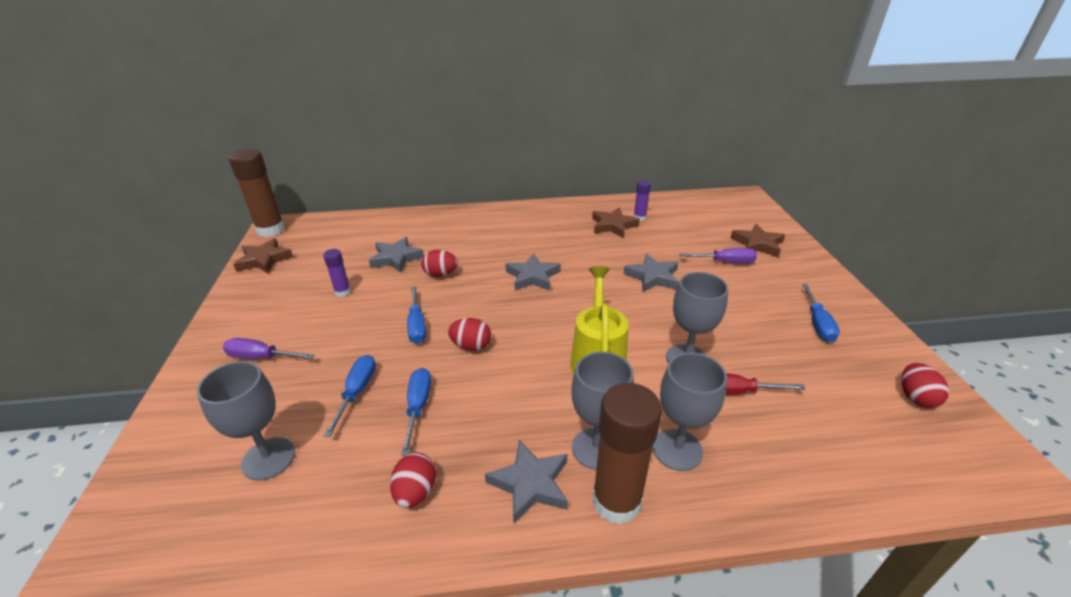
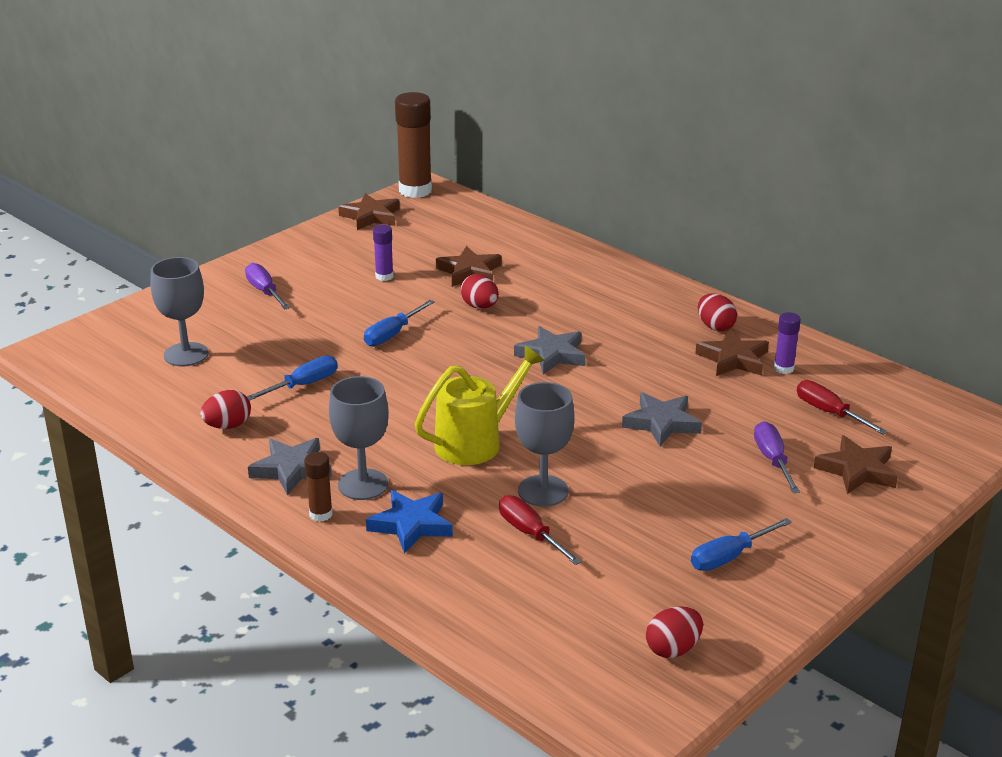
camera: 50 degrees right, 5 degrees down
(357, 392) = (284, 351): blue screwdriver -> none
(396, 258) = (469, 272): grey star -> brown star
(471, 346) = (403, 372): red egg -> red egg (715, 327)
(616, 501) = (321, 514): brown glue stick -> brown glue stick, size x0.49
(677, 449) = (411, 525): grey goblet -> blue star
(695, 226) = (829, 412): none -> red screwdriver
(725, 262) = (772, 460): purple screwdriver -> purple screwdriver turned 150 degrees counterclockwise

